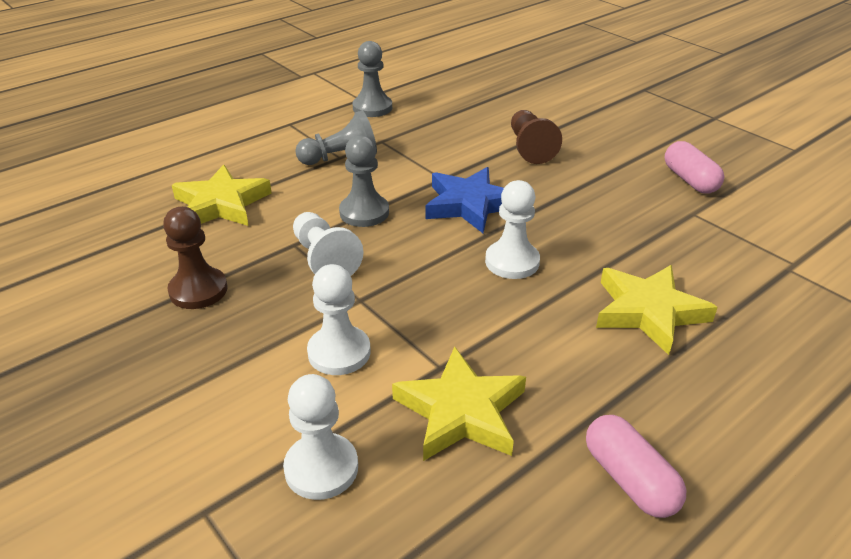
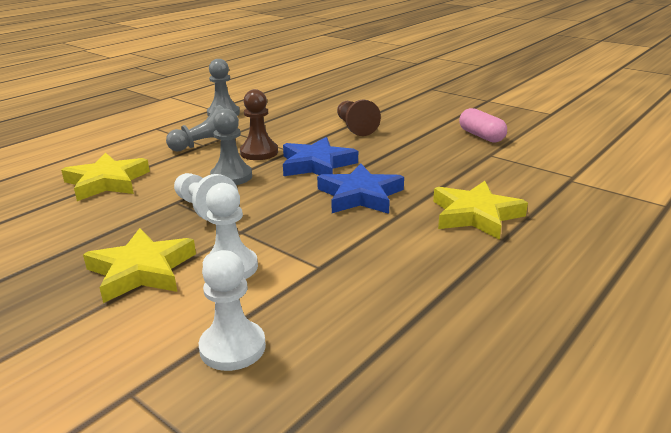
camera: 10 degrees left, 10 degrees down
(198, 290) = (96, 239): brown pawn -> brown pawn (259, 152)
(461, 411) = (344, 294): yellow star -> yellow star (142, 271)
(512, 262) = (360, 195): white pawn -> blue star
(629, 479) = (494, 321): pink capsule -> none

